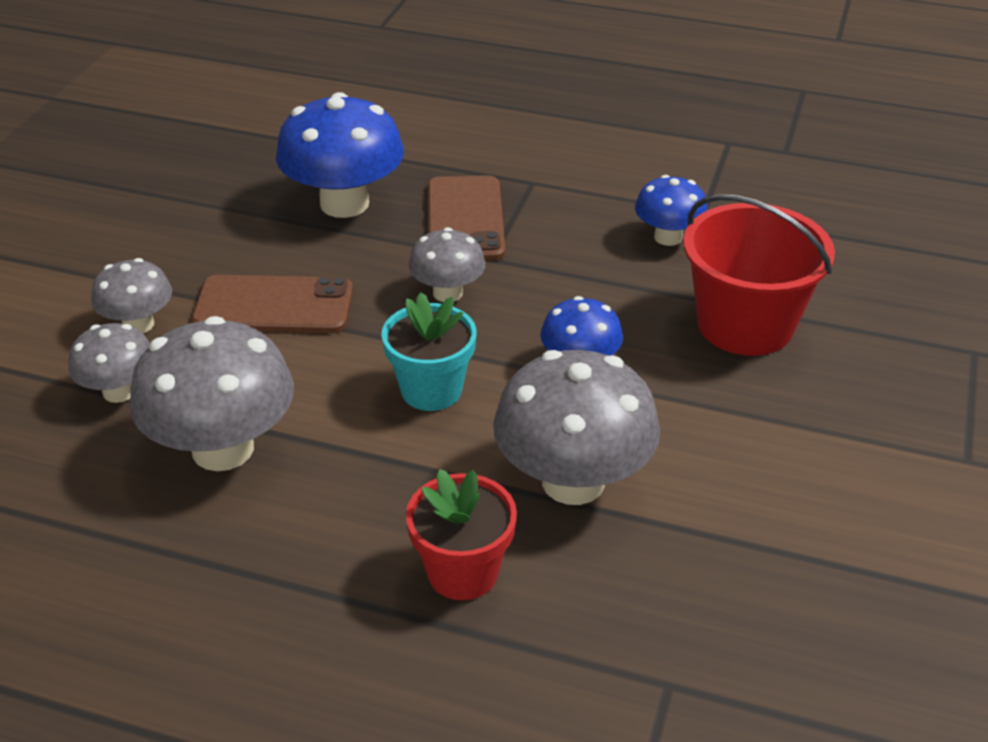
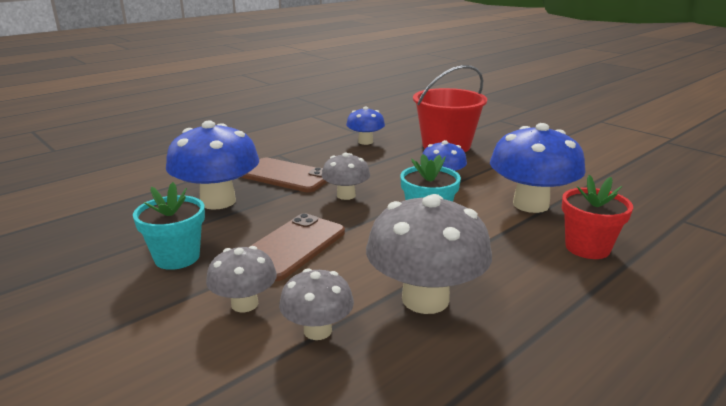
camera: 60 degrees left, 15 degrees down
(197, 241) = (177, 257): none -> turquoise flower pot
(573, 481) = (530, 204): grey mushroom -> blue mushroom

